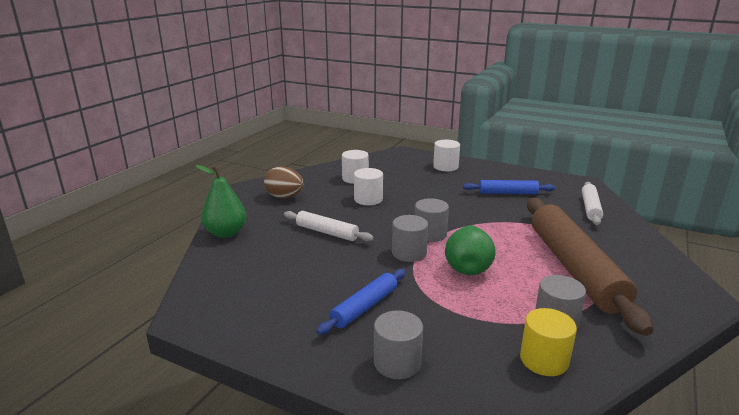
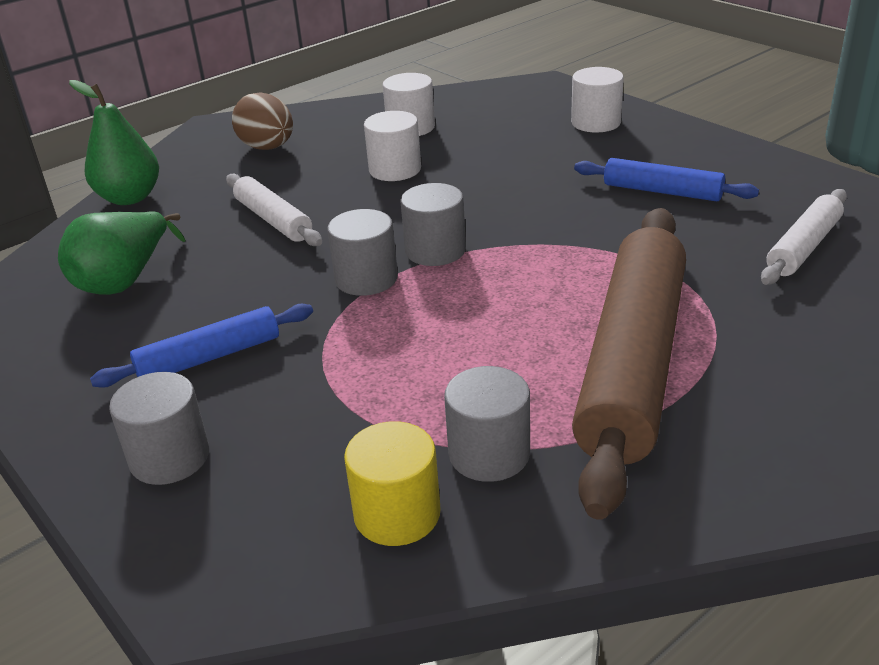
camera: 25 degrees right, 10 degrees up
(468, 266) = (440, 322): green pear -> green pear (125, 280)

